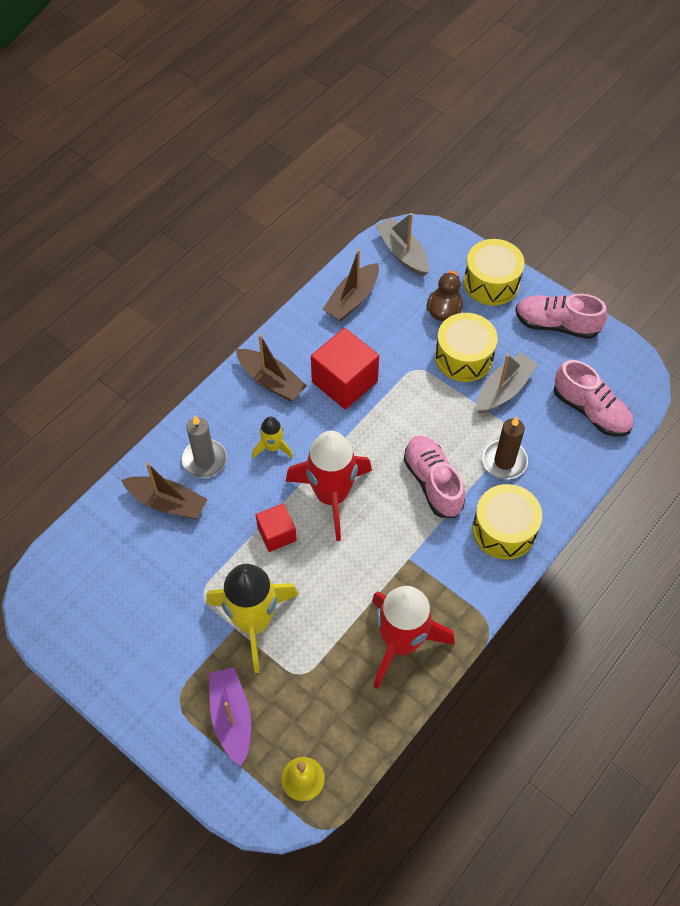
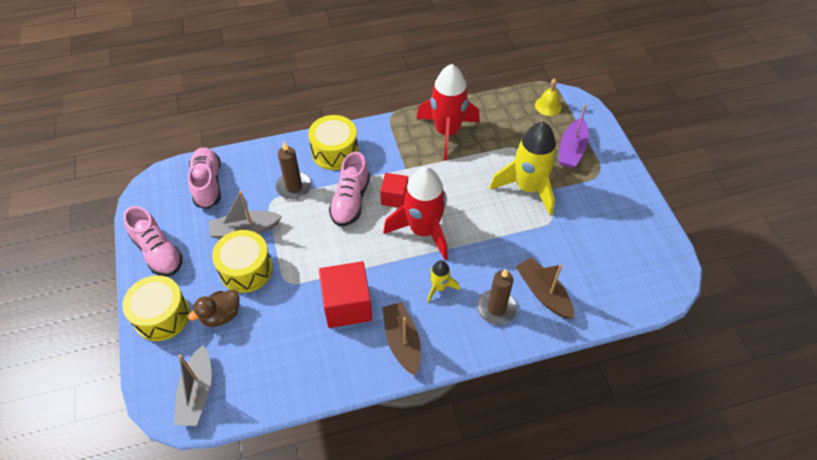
camera: 145 degrees left, 5 degrees down
(204, 460) = (496, 308): grey candle -> brown candle
(277, 534) = (478, 228): red cube -> red cube (394, 197)
(352, 299) = (279, 374): brown boat -> none

